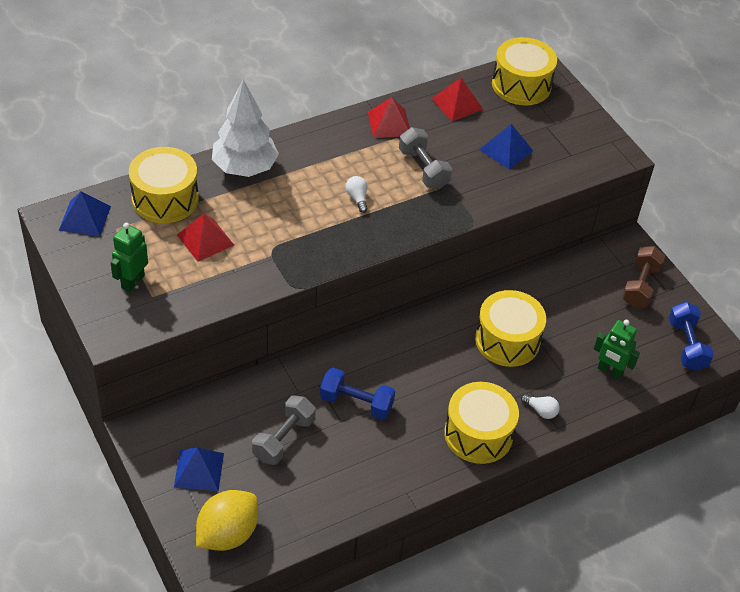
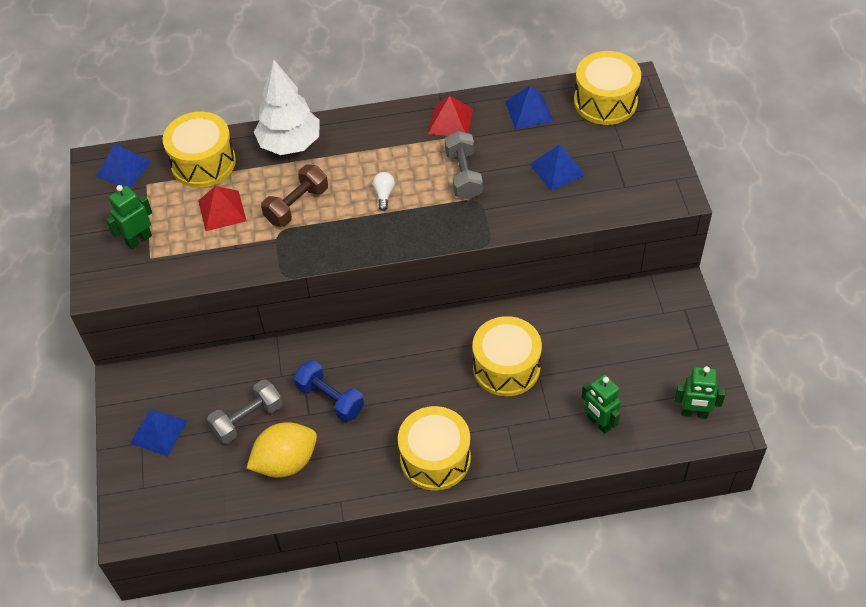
camera: 25 degrees right, 5 degrees up
(227, 534) = (158, 500): yellow lemon -> yellow lemon (286, 462)
(457, 103) = (528, 111): red pyramid -> blue pyramid
(541, 411) = (509, 448): white light bulb -> none
(640, 286) = (671, 338): brown dumbbell -> brown dumbbell (297, 205)
(686, 345) = (694, 413): blue dumbbell -> green robot

